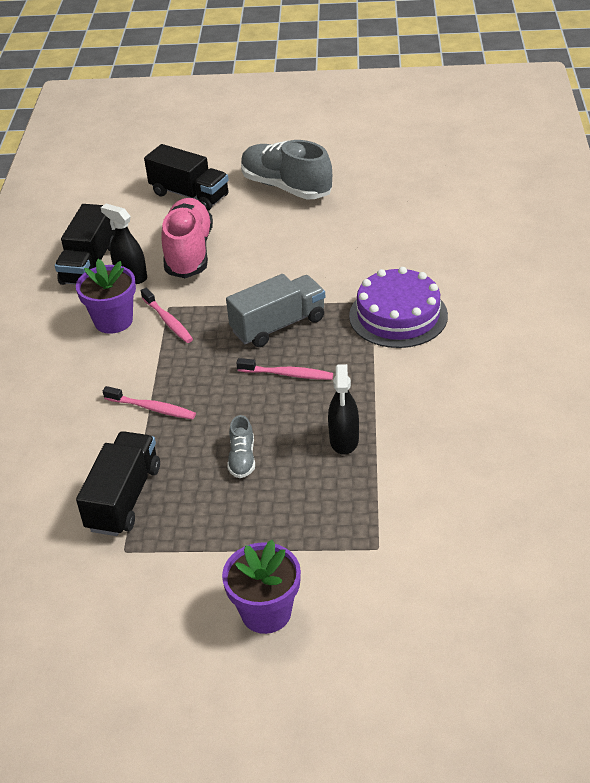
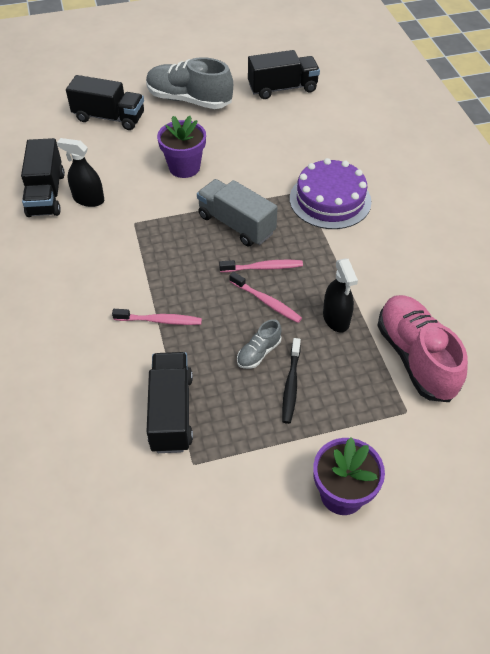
camera: 20 degrees left, 10 degrees up
(113, 321) = (90, 244): purple flower pot -> purple flower pot (184, 167)
(168, 320) = (139, 236): pink toothbrush -> pink toothbrush (266, 301)
(189, 252) = (131, 170): pink shoe -> pink shoe (415, 357)
(242, 458) = (259, 352): grey shoe -> grey shoe turned 60 degrees clockwise
(262, 496) = (291, 384): none -> black toothbrush
(278, 325) = (236, 224): grey truck -> grey truck turned 90 degrees counterclockwise
(400, 187) = (282, 88): none -> black truck

